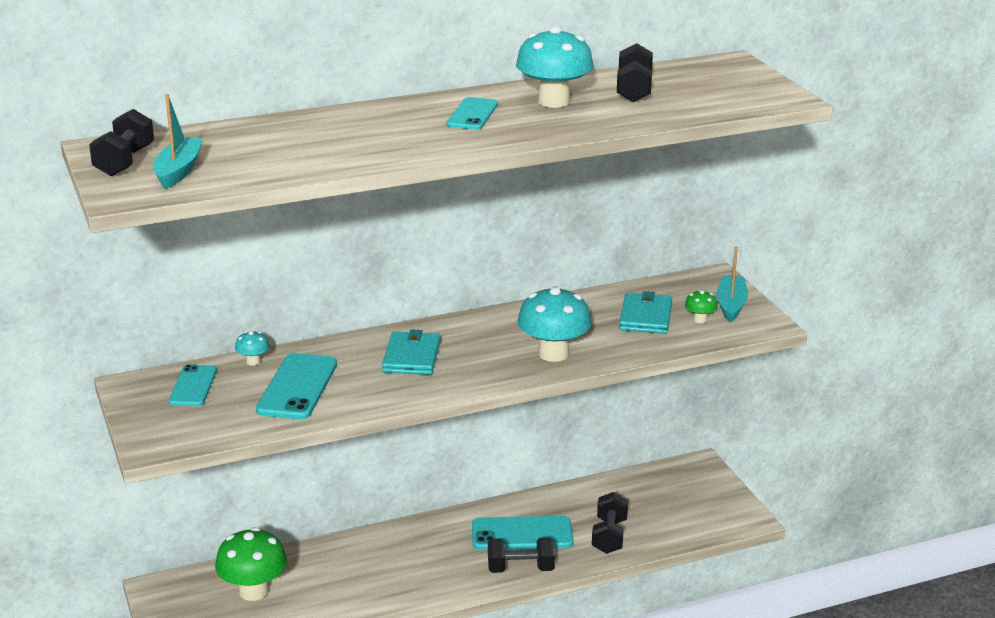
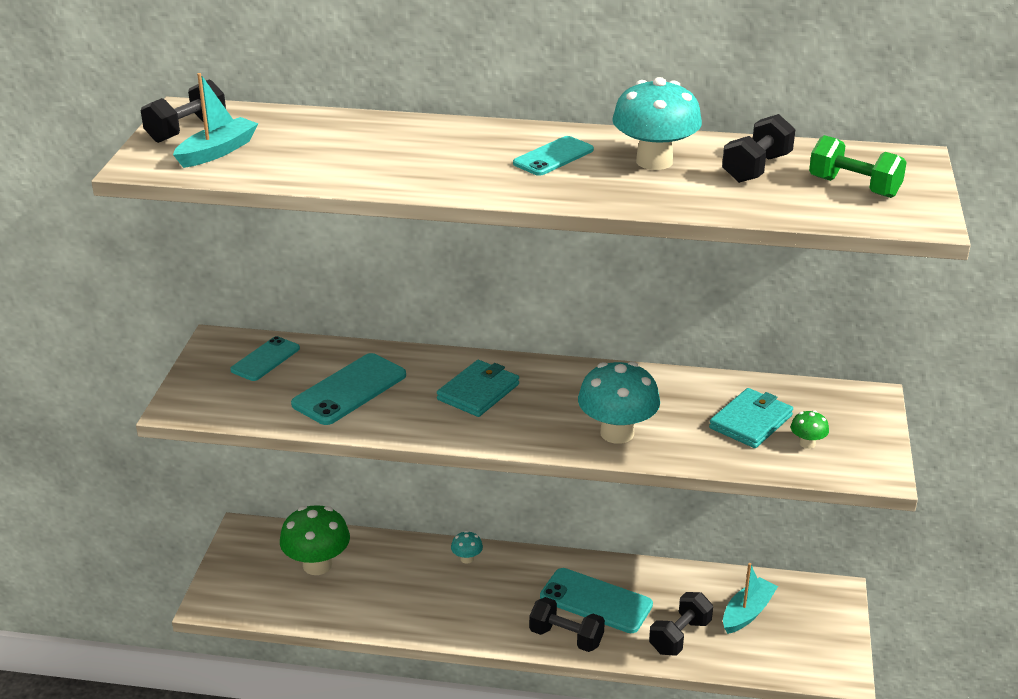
camera: 30 degrees right, 5 degrees up
(253, 361) = (337, 351): turquoise mushroom -> turquoise mushroom (467, 559)
(716, 88) = (854, 187): none -> green dumbbell
(731, 305) = (858, 437): turquoise boat -> turquoise boat (747, 613)

